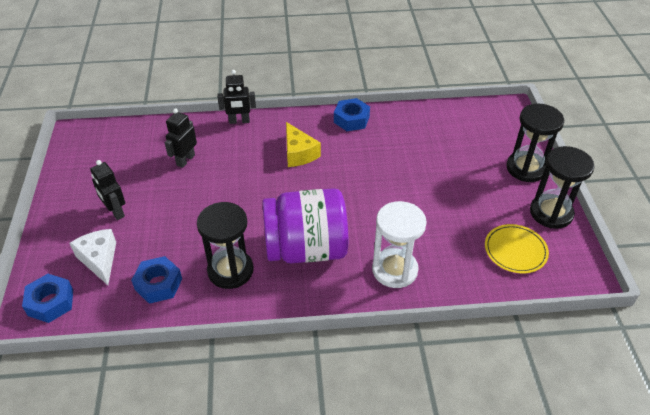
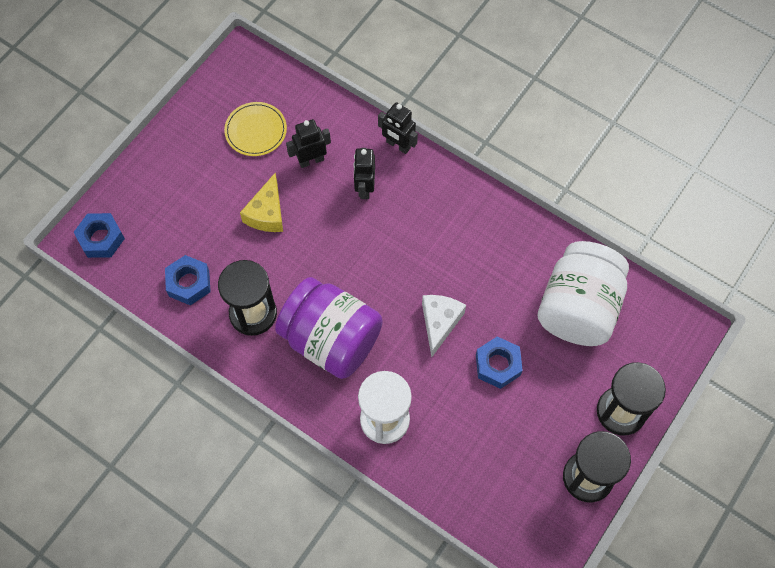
camera: 40 degrees right, 20 degrees up
(99, 259) = (163, 222): white cheese -> white cheese (439, 323)
(115, 212) = (210, 179): black robot -> black robot (364, 188)
(298, 153) = (418, 227): yellow cheese -> yellow cheese (267, 213)
(351, 119) = (508, 221): blue nut -> blue nut (498, 365)
(441, 135) = (578, 308): none -> white jar
(515, 250) = (510, 486): yellow plate -> yellow plate (256, 130)

